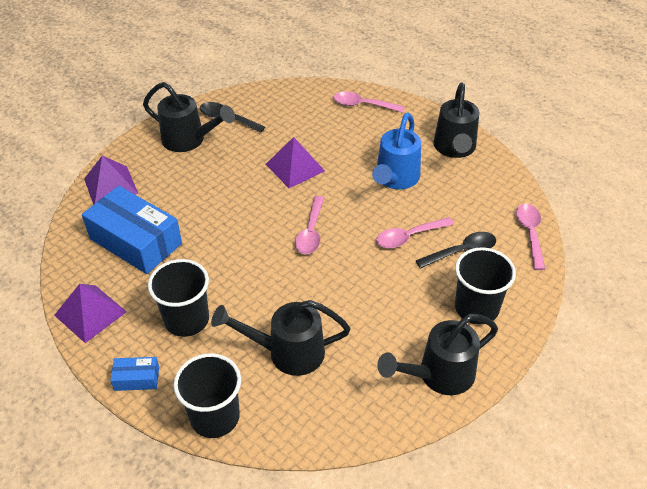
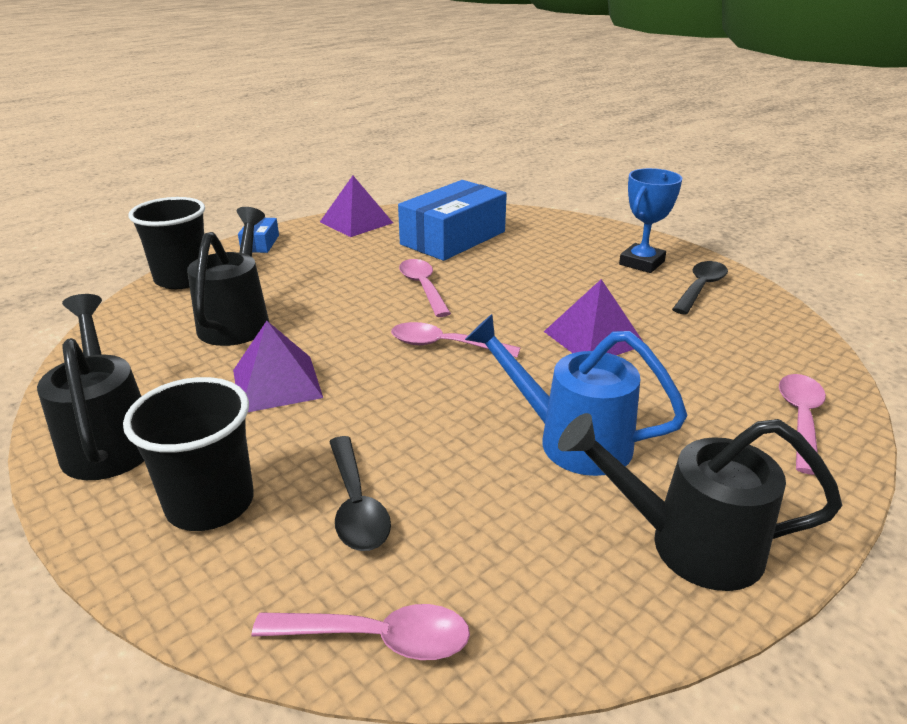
camera: 95 degrees right, 15 degrees down
(111, 186) = (546, 224): purple pyramid -> purple pyramid (277, 383)
(187, 320) = (323, 264): black cup -> none
(189, 140) = (641, 263): black watering can -> blue trophy
(408, 237) = (412, 440): pink spoon -> pink spoon (423, 287)

